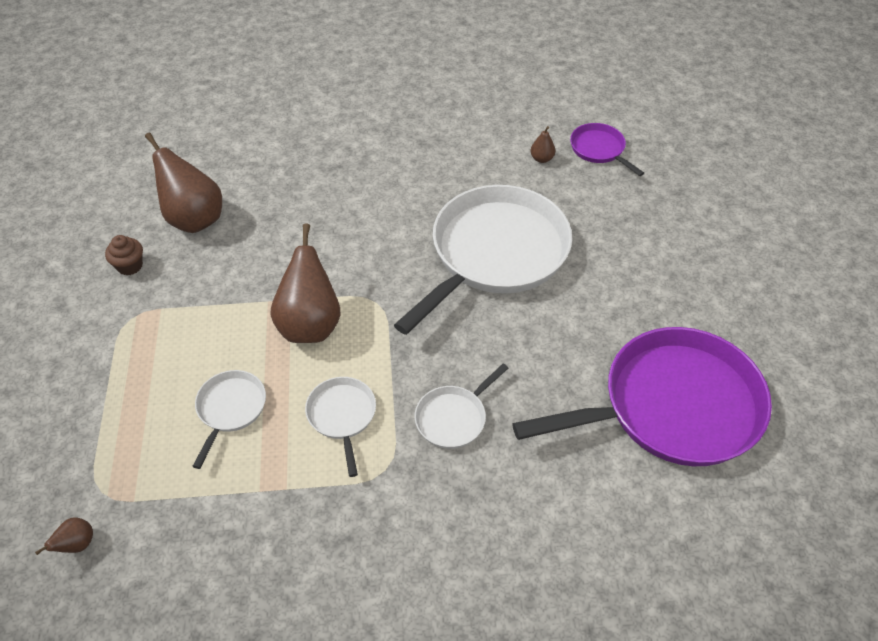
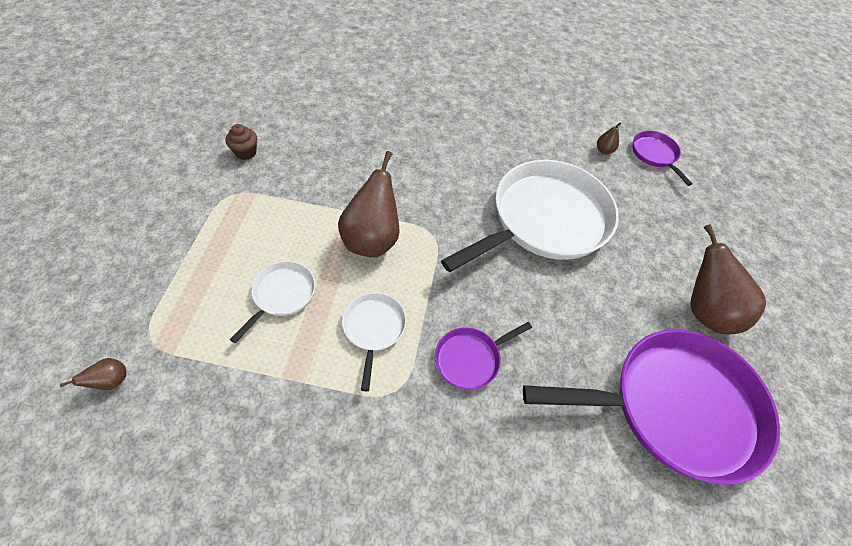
camera: 10 degrees right, 5 degrees up
(194, 219) = (308, 128): brown pear -> brown pear (704, 310)
(453, 418) = (470, 359): white pan -> purple pan

